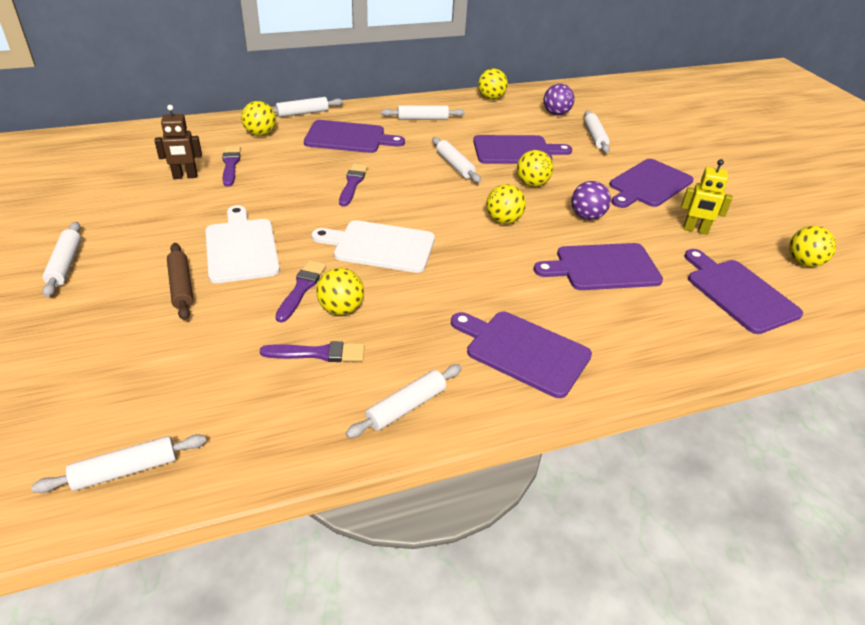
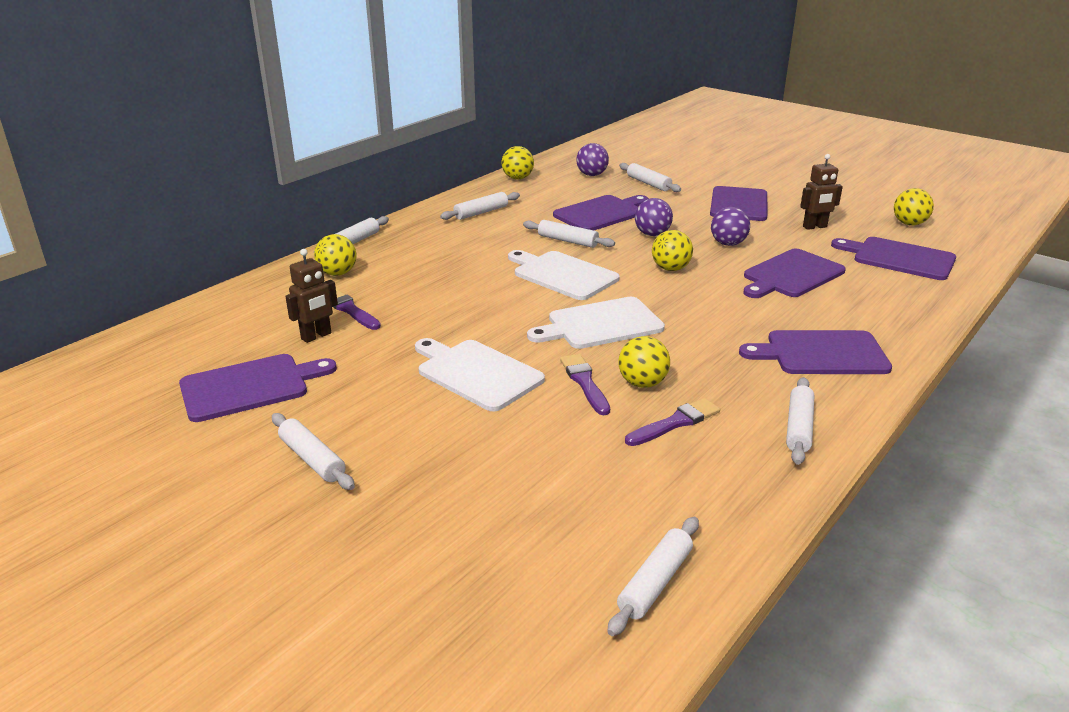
camera: 30 degrees left, 10 degrees down
(181, 286) = (470, 426): brown rolling pin -> none
(348, 137) = (434, 249): purple cutting board -> purple cutting board (250, 386)
(352, 184) = (499, 285): purple brush -> none
(410, 193) = (562, 275): none -> white cutting board
(532, 184) = (652, 234): yellow ball -> purple ball
(695, 230) = (815, 227): yellow robot -> brown robot

